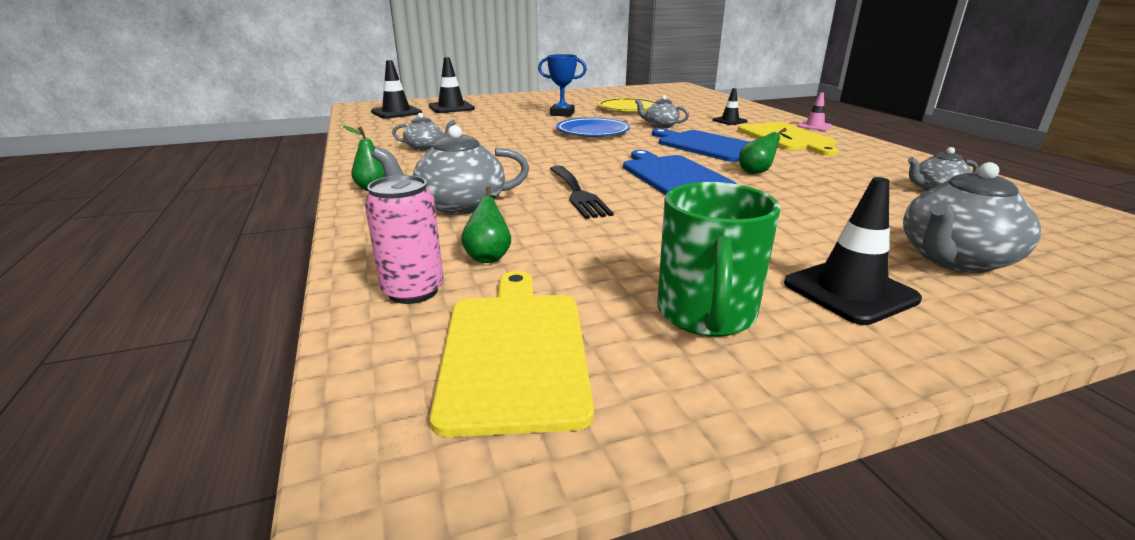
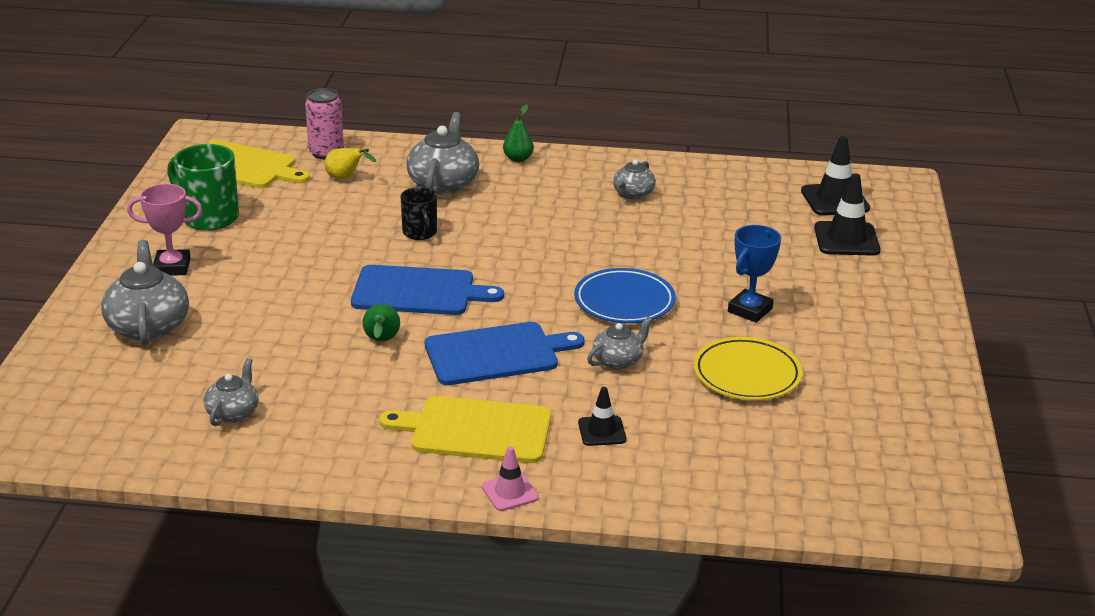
camera: 115 degrees right, 5 degrees up
(489, 255) = (346, 178): green pear -> yellow pear
(578, 194) = (420, 233): black fork -> black mug
(850, 291) = (172, 267): black traffic cone -> pink trophy

